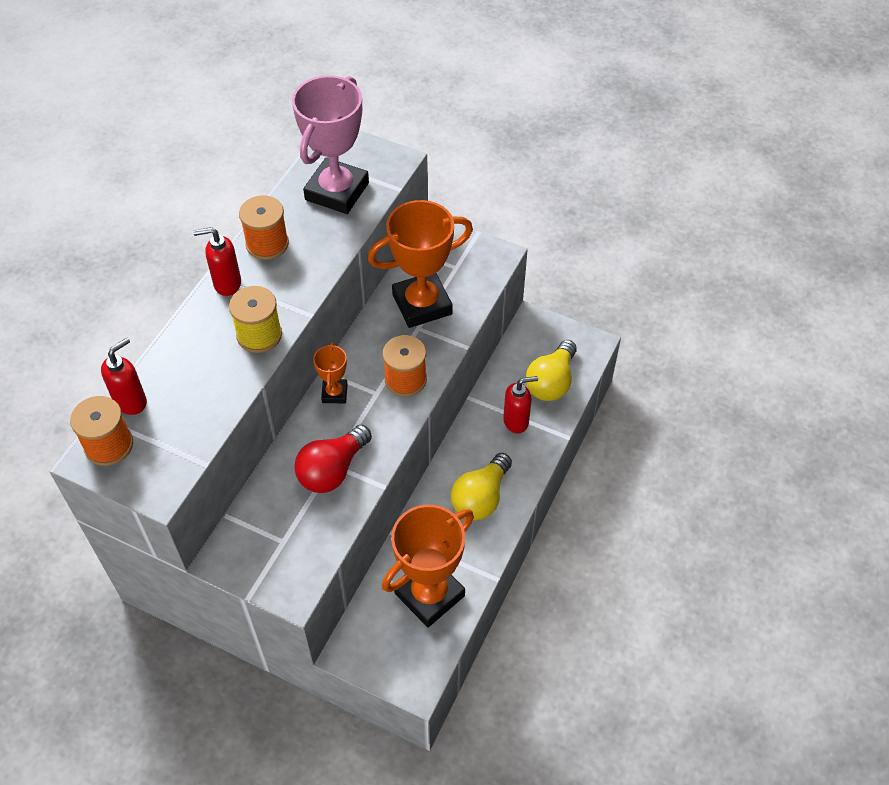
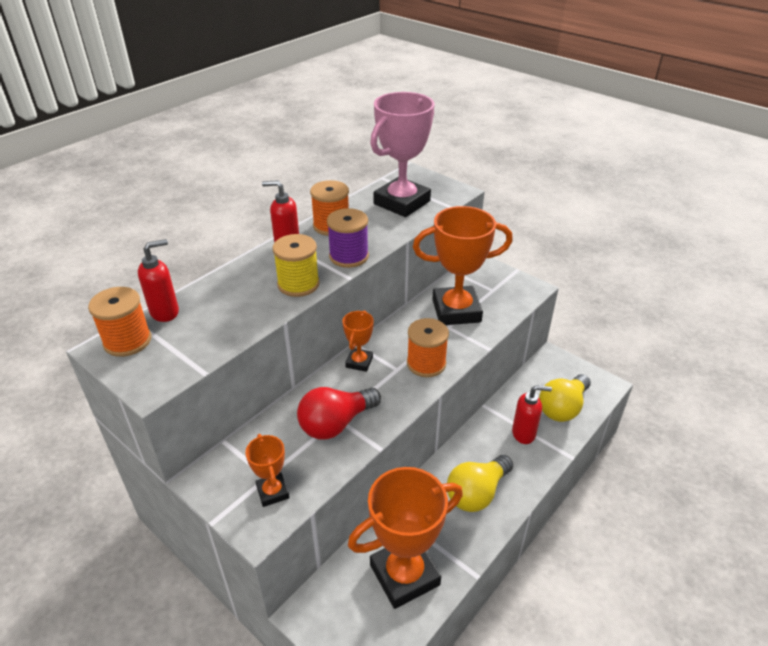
camera: 15 degrees right, 15 degrees down
(294, 555) = (272, 492): none -> orange trophy
(301, 285) = (349, 256): none -> purple spool

